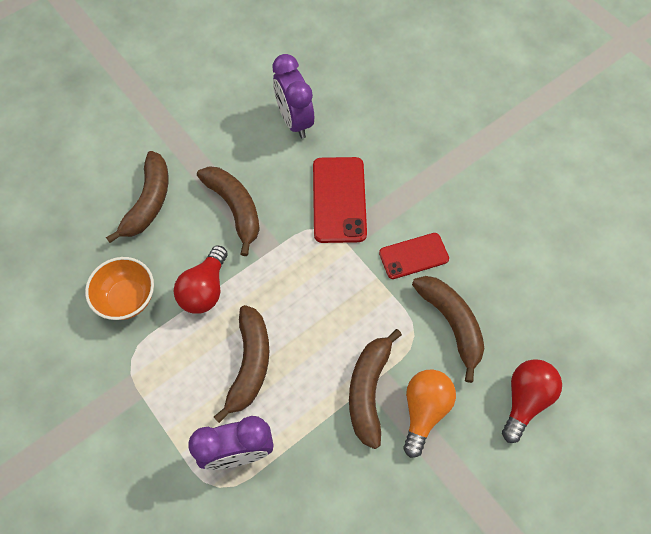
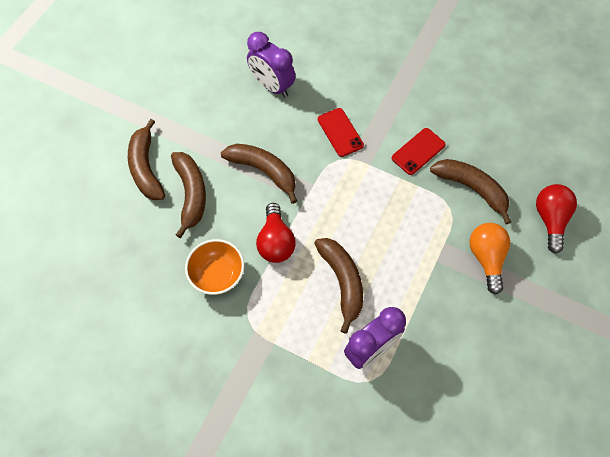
camera: 25 degrees left, 0 degrees up
(339, 199) = (340, 132): red phone -> red phone, size x0.65
(368, 390) = (439, 262): brown banana -> brown banana (146, 168)

